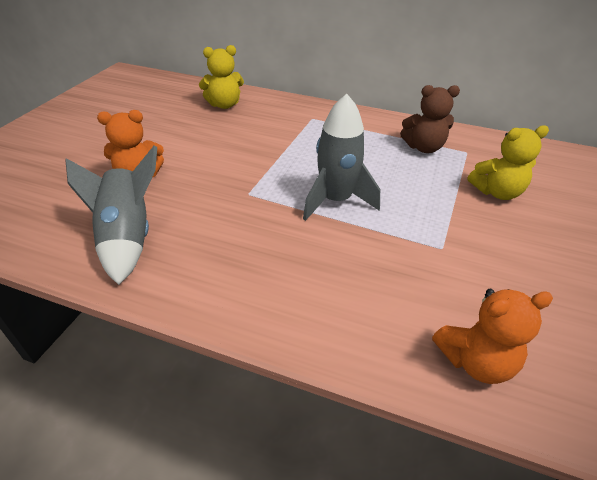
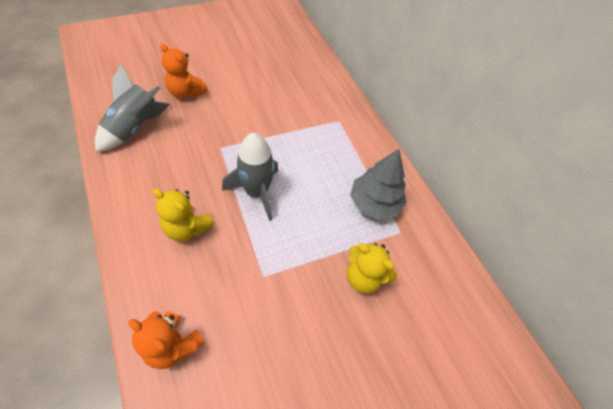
camera: 40 degrees right, 15 degrees up
(224, 105) = (300, 70): yellow teddy bear -> yellow teddy bear (187, 228)
(423, 147) = (374, 203): brown teddy bear -> grey tree

